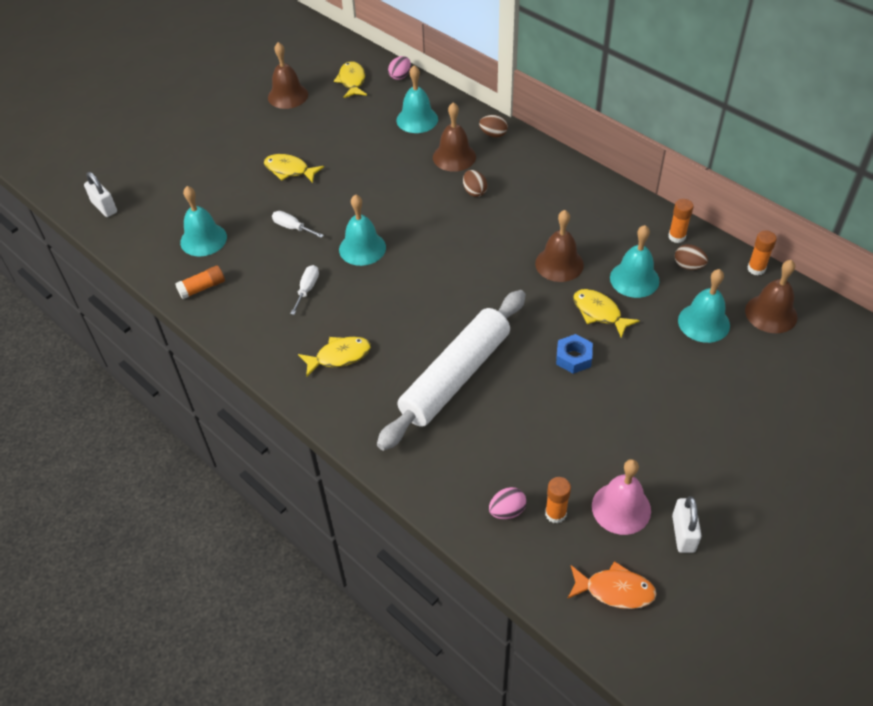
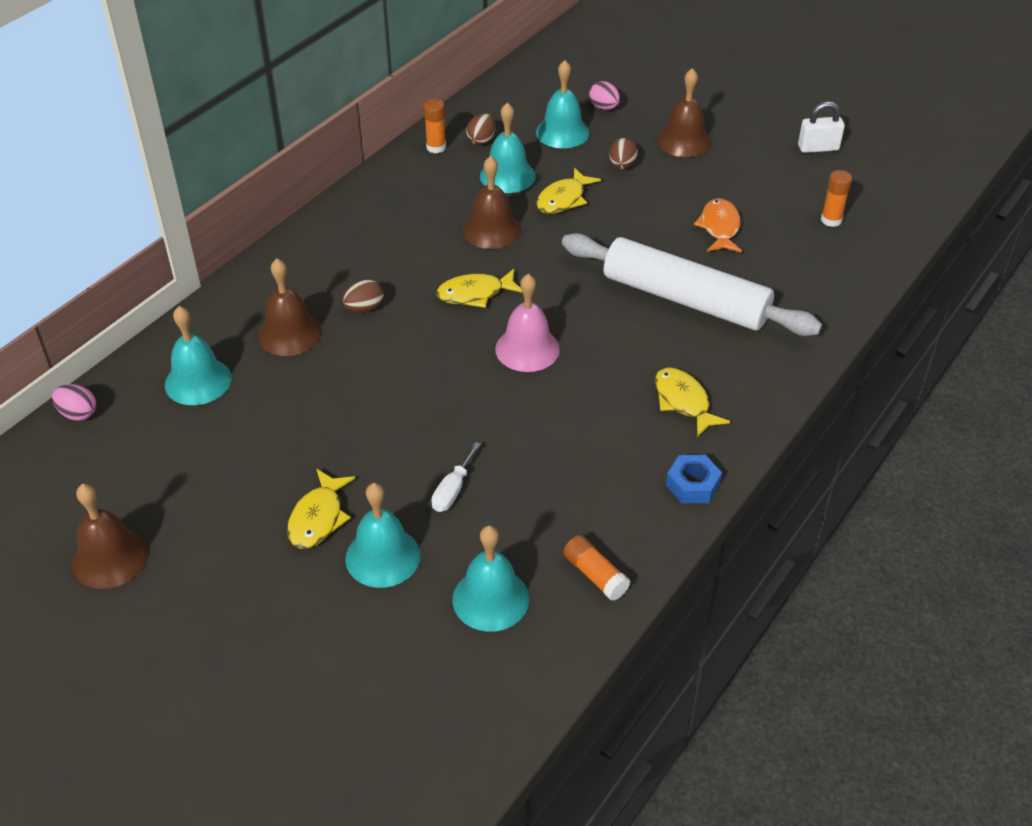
camera: 100 degrees left, 5 degrees down
(104, 207) = (423, 777): white padlock -> none
(307, 289) = (575, 452): white screwdriver -> none
(352, 81) = (81, 474): yellow fish -> yellow fish (475, 294)
(362, 248) = (487, 406): turquoise bell -> turquoise bell (382, 557)
(493, 134) = (241, 299): brown egg -> brown egg (622, 166)
(507, 511) = (842, 250): pink egg -> pink egg (604, 107)
(573, 357) = (633, 215): blue nut -> blue nut (692, 485)
(615, 590) = (893, 184): orange fish -> orange fish (719, 227)
(621, 508) = (807, 182): pink bell -> pink bell (527, 349)
(756, 269) = (479, 99): orange glue stick -> none
(771, 313) = (541, 93): brown bell -> brown bell (684, 141)

